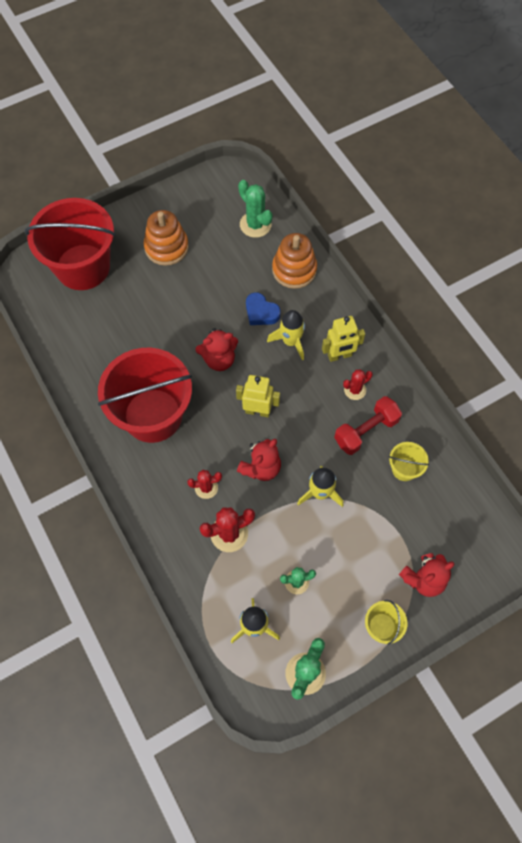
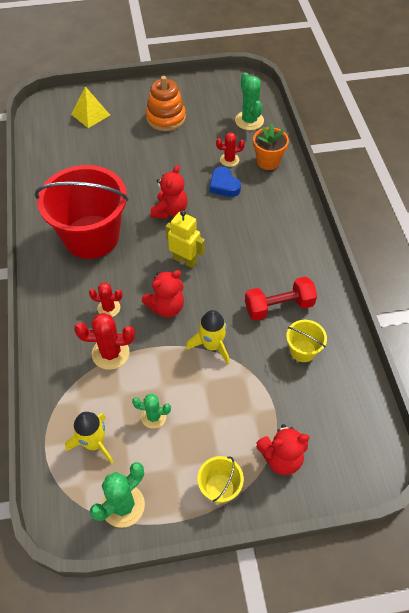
camera: 20 degrees right, 10 degrees down
(83, 267) = (90, 114): red bucket -> yellow pyramid
(219, 359) = (170, 211): red teddy bear -> red teddy bear turned 75 degrees counterclockwise
(290, 341) = (240, 214): yellow rocket -> none
(294, 270) = (268, 161): orange stacking toy -> orange flower pot
(339, 356) = (280, 238): yellow robot -> none
(355, 390) = (282, 269): red cactus -> red cactus (229, 160)

